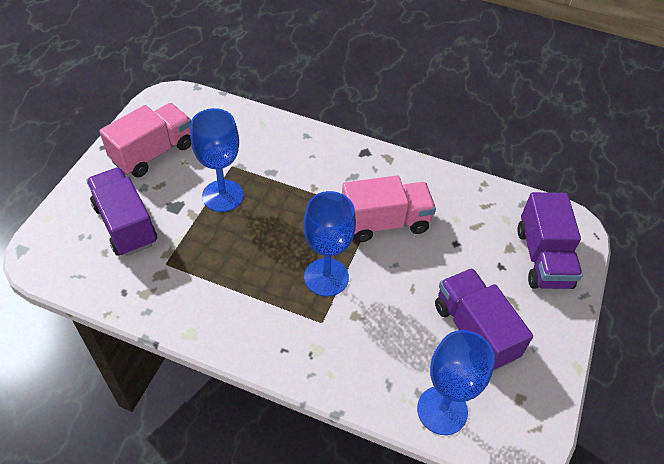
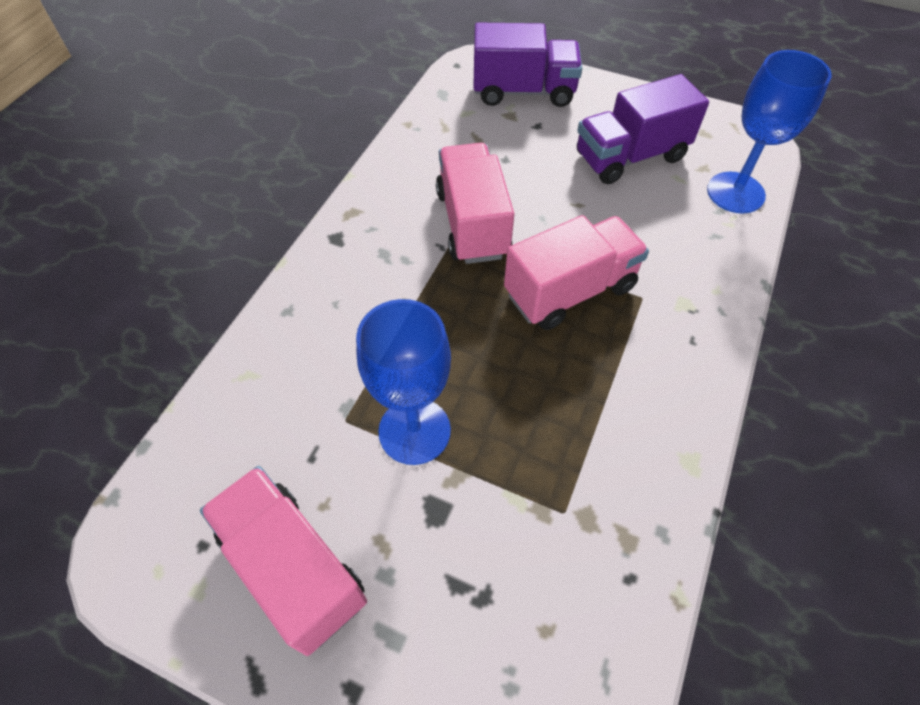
camera: 85 degrees left, 5 degrees up
(125, 224) = (480, 598): purple truck -> none
(326, 277) = (570, 291): blue goblet -> pink truck

